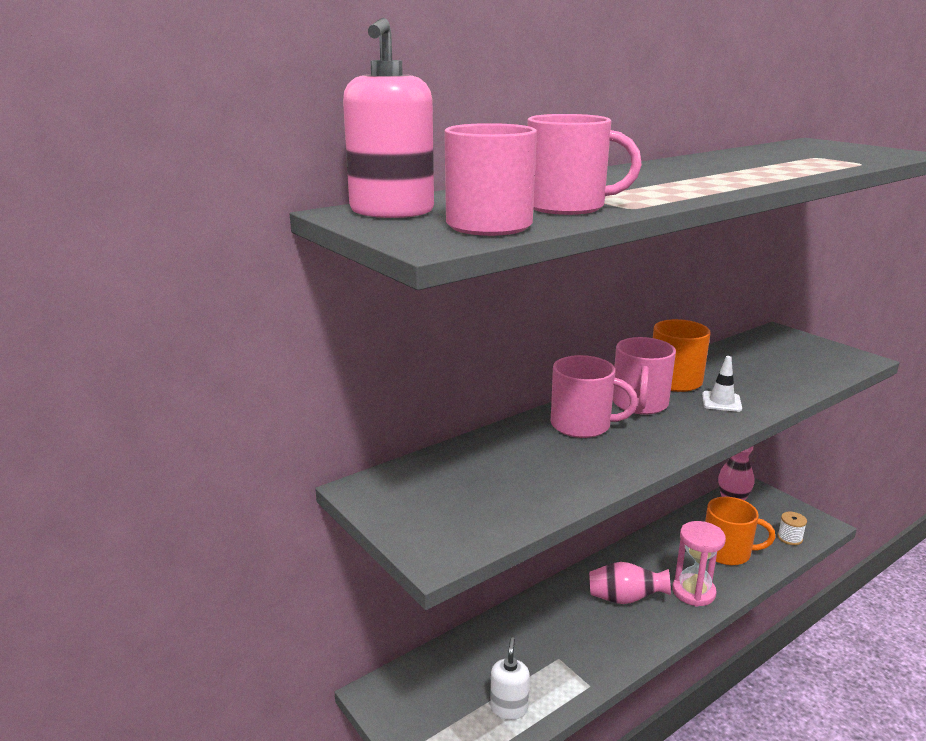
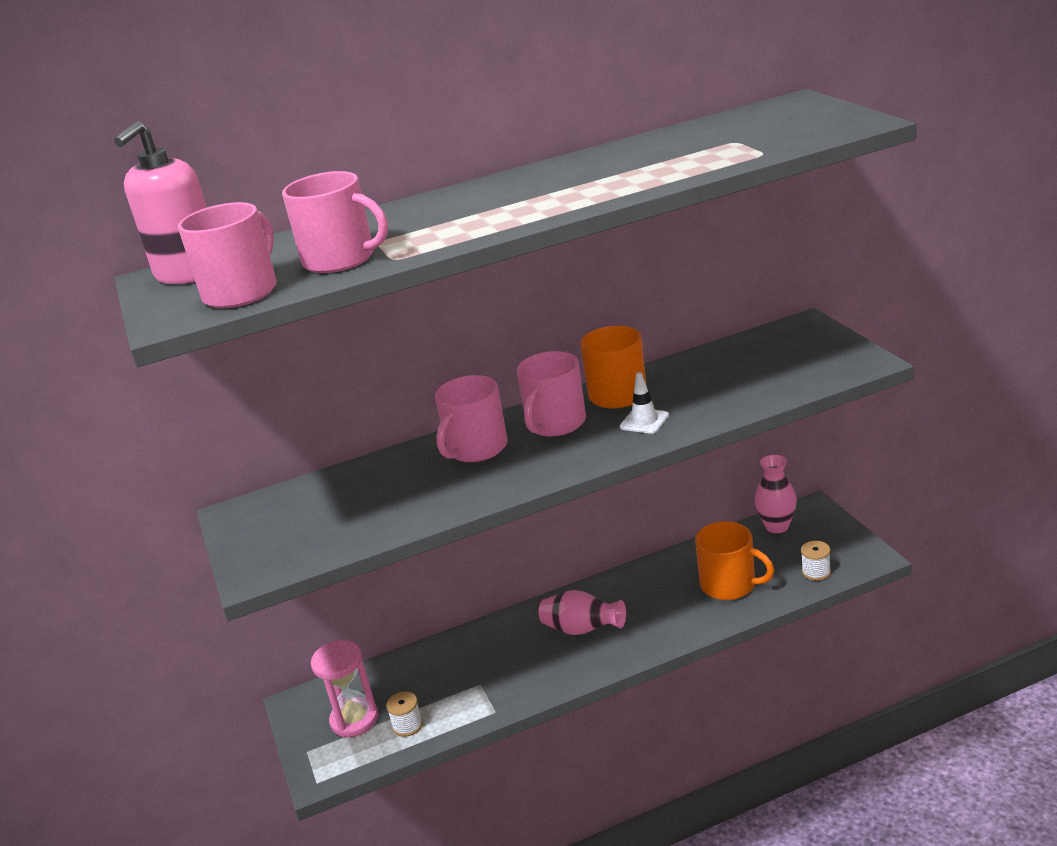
camera: 20 degrees right, 5 degrees up
(509, 708) = (407, 725): white soap dispenser -> white spool
(582, 425) = (476, 449): pink mug -> pink mug turned 90 degrees clockwise
(693, 592) = (661, 627): pink hourglass -> pink hourglass (354, 719)

